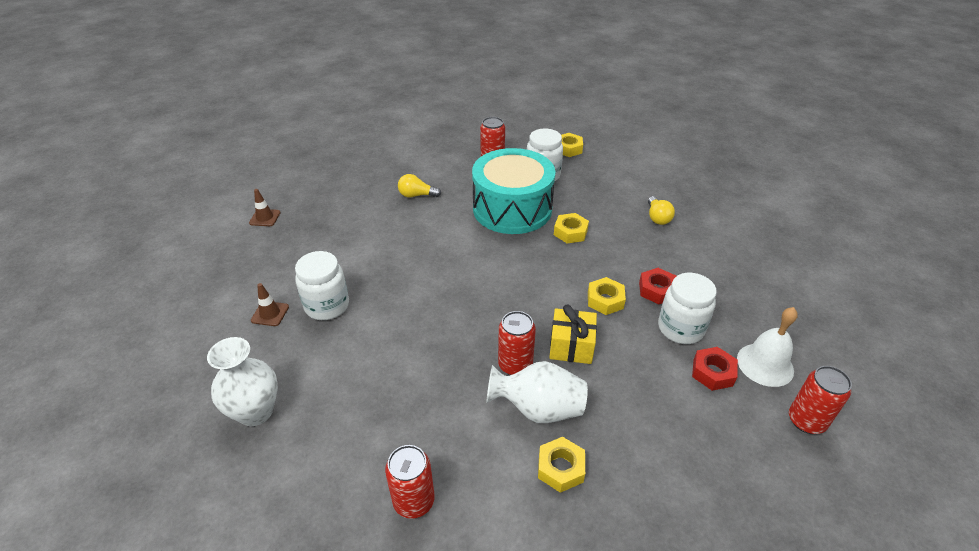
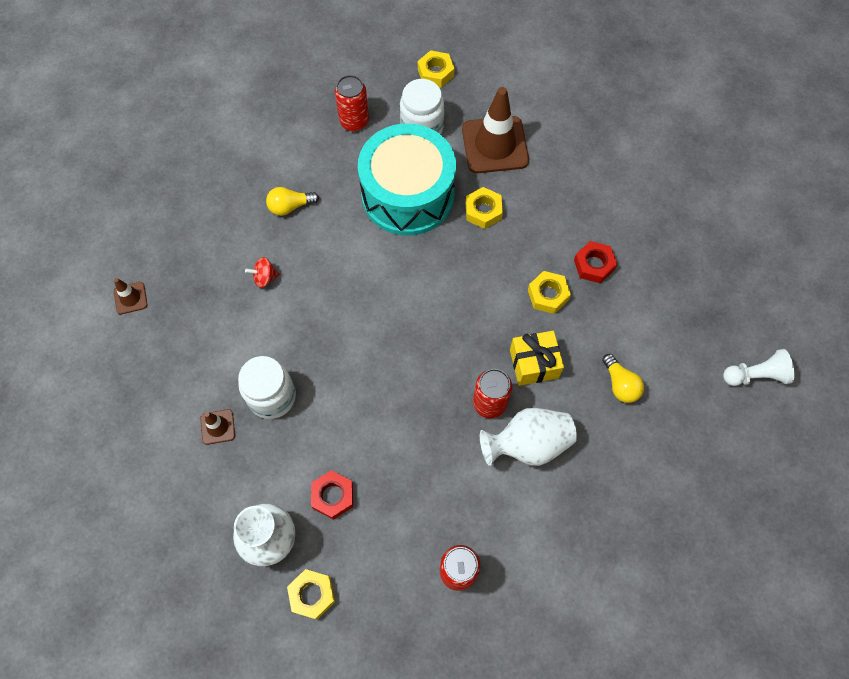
camera: 20 degrees left, 25 degrees up
(371, 230) = (265, 278): none -> red spinning top
(560, 468) = (567, 496): yellow nut -> yellow nut (312, 595)
(598, 196) = (495, 145): none -> brown traffic cone
(657, 217) = (567, 160): yellow light bulb -> yellow light bulb (620, 384)
(680, 328) = (628, 307): white jar -> none
(713, 372) = (668, 350): red nut -> red nut (333, 496)
(765, 364) = (711, 324): white bell -> none
(806, 421) = (755, 375): red can -> white pawn

